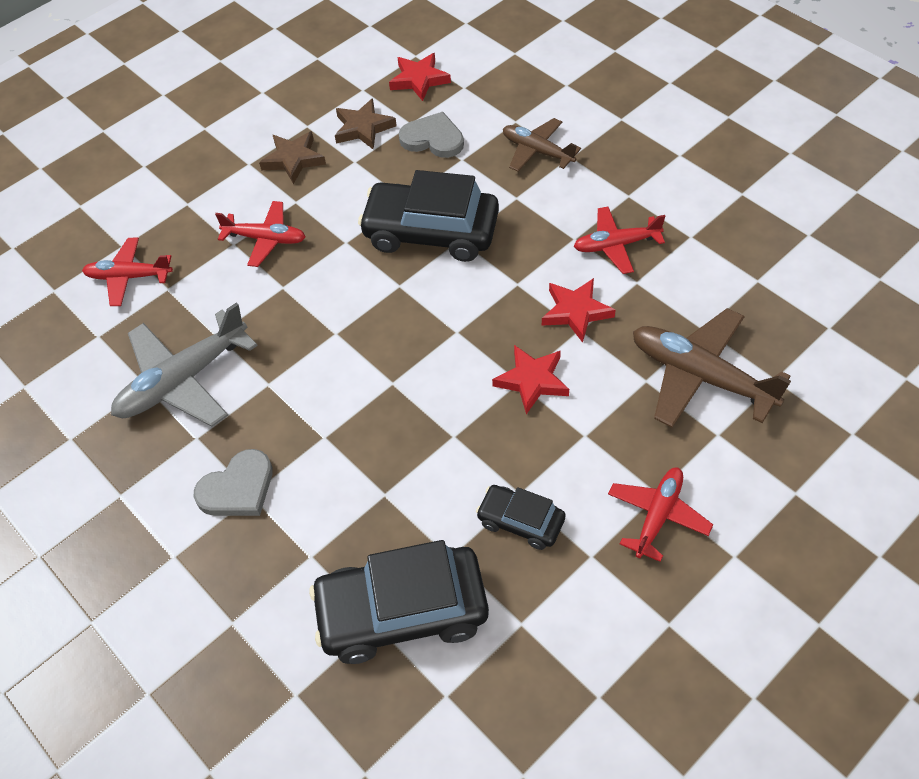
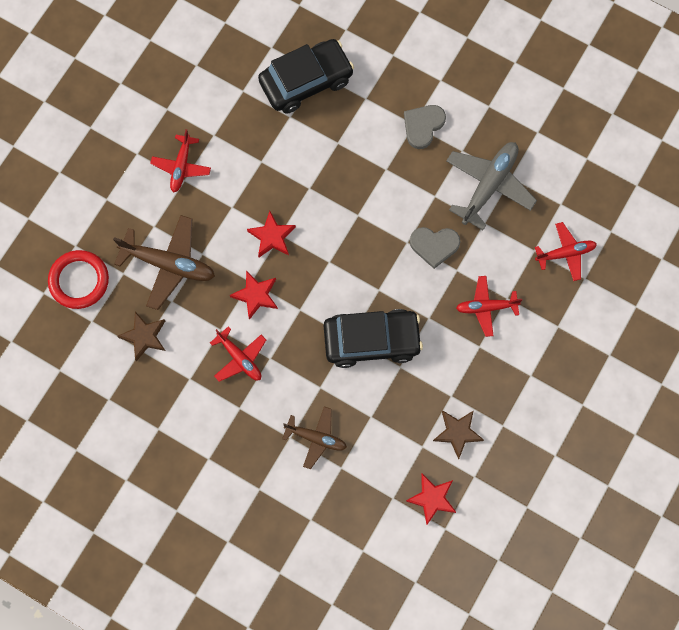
camera: 160 degrees right, 20 degrees up
(293, 160) = (498, 387): brown star -> brown star (144, 336)
(433, 139) = (399, 433): grey heart -> grey heart (434, 245)
(520, 522) = (256, 145): black car -> none
(616, 245) = (240, 358): red plane -> red plane turned 75 degrees clockwise
(847, 383) = (79, 280): none -> red ring

